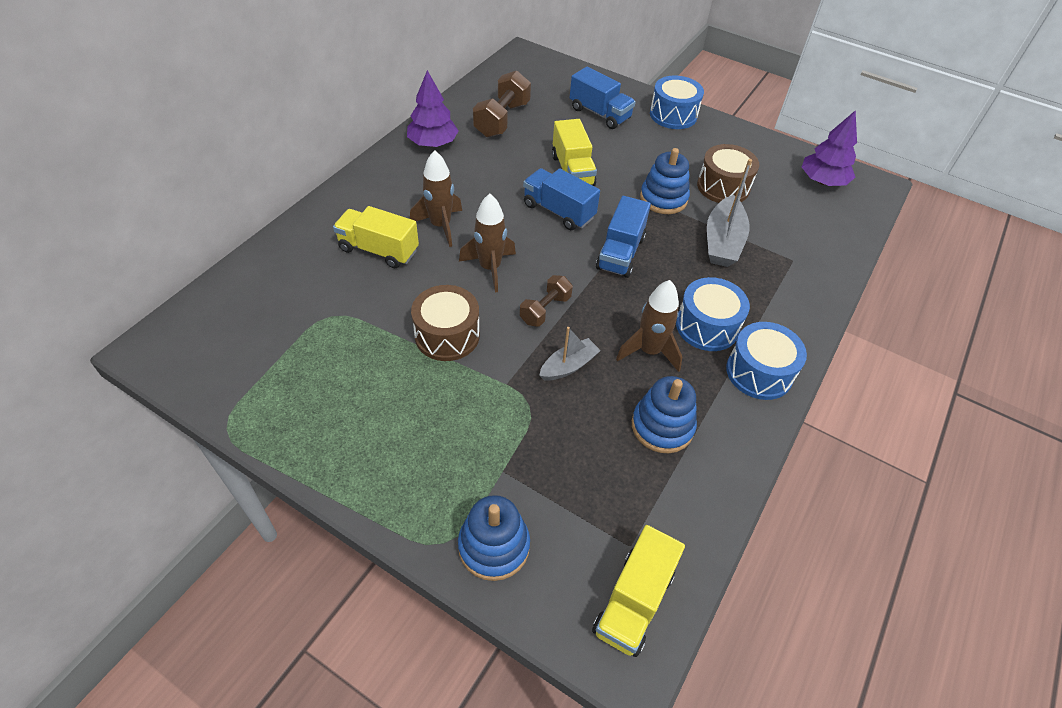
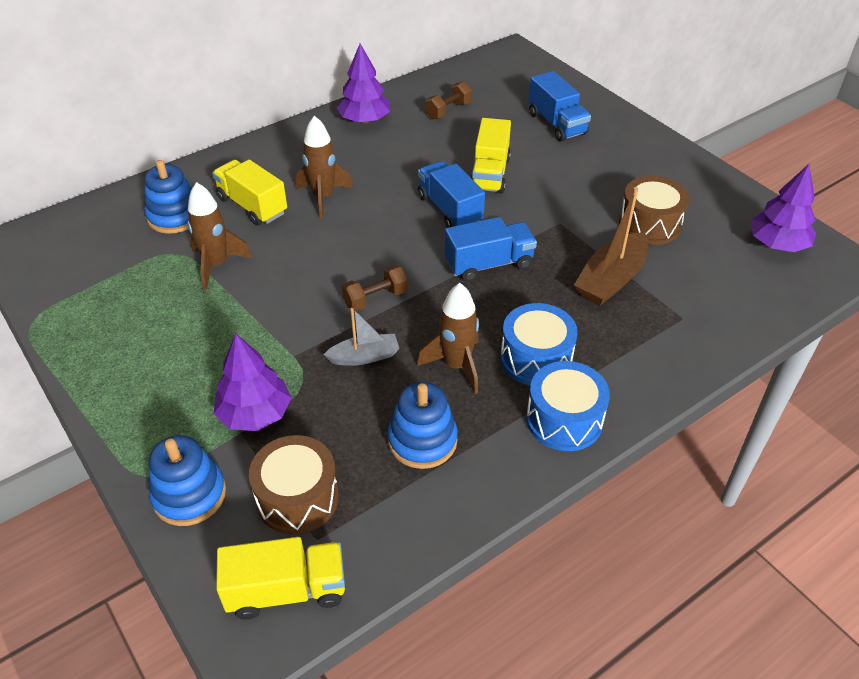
camera: 25 degrees right, 5 degrees down
(447, 335) = (266, 297): brown drum -> brown drum (297, 498)
(490, 268) = (346, 247): brown rocket -> brown rocket (216, 265)
(502, 119) = (448, 111): brown dumbbell -> brown dumbbell, size x0.62
(506, 449) = (255, 414): none -> purple tree
(620, 253) = (489, 264): blue truck -> blue truck turned 150 degrees counterclockwise
(633, 601) = (286, 590): yellow truck -> yellow truck turned 150 degrees counterclockwise
(663, 199) = (572, 222): blue stacking toy -> blue stacking toy (174, 216)
(673, 115) = (640, 140): blue drum -> none
(723, 242) = (611, 280): grey boat -> brown boat

